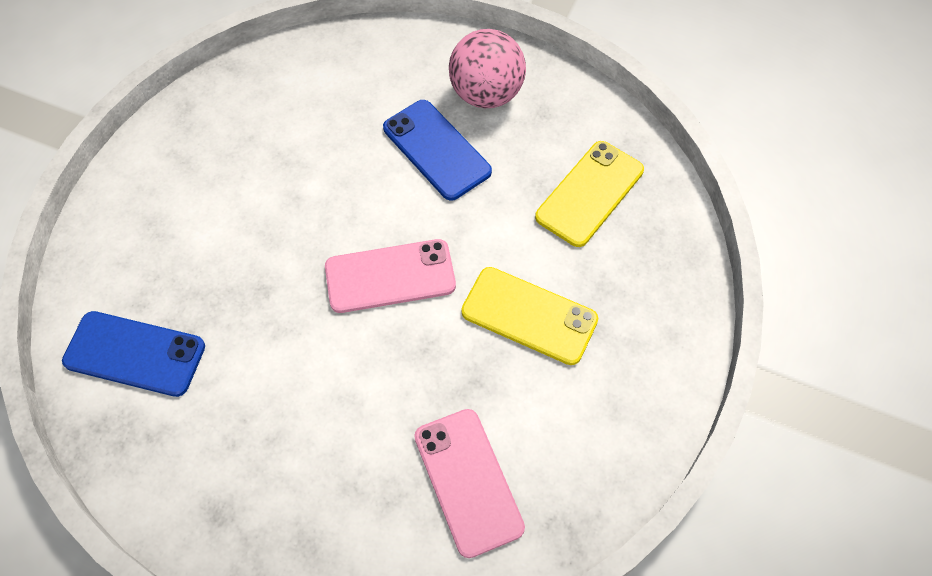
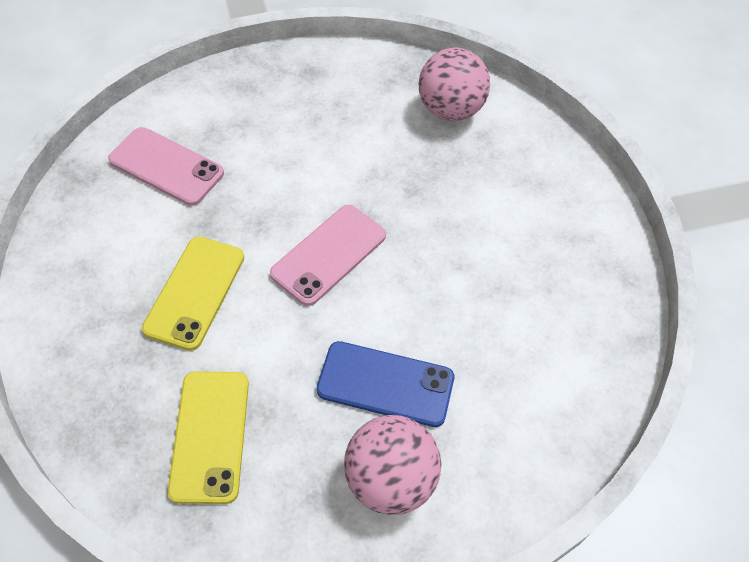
camera: 140 degrees right, 5 degrees down
(134, 354) = (450, 110): blue phone -> pink ball
(529, 316) = (195, 292): yellow phone -> yellow phone turned 60 degrees counterclockwise

